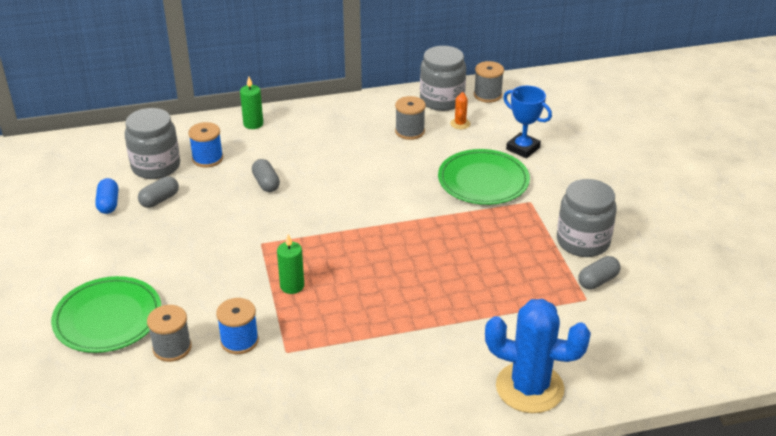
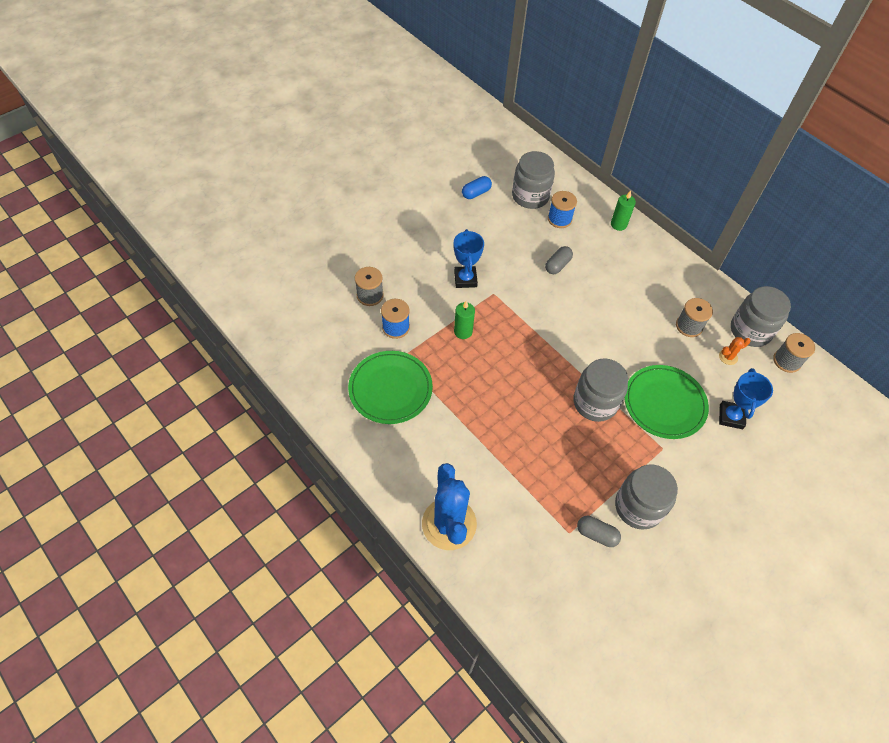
camera: 60 degrees right, 20 degrees up
(108, 318) = (376, 250): green plate -> green plate (390, 389)
(159, 200) = (498, 216): grey capsule -> none
(222, 257) = (465, 279): none -> blue trophy
(452, 224) = (595, 402): none -> grey jar

